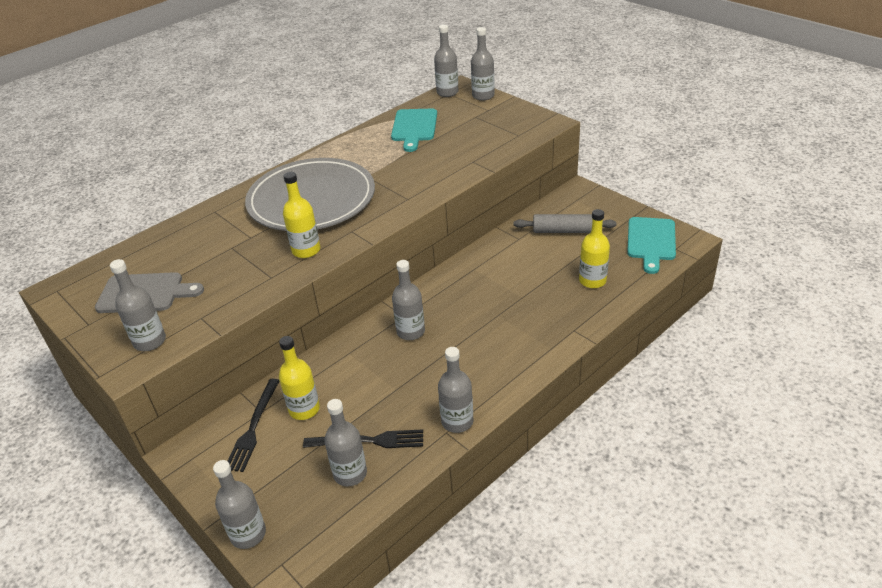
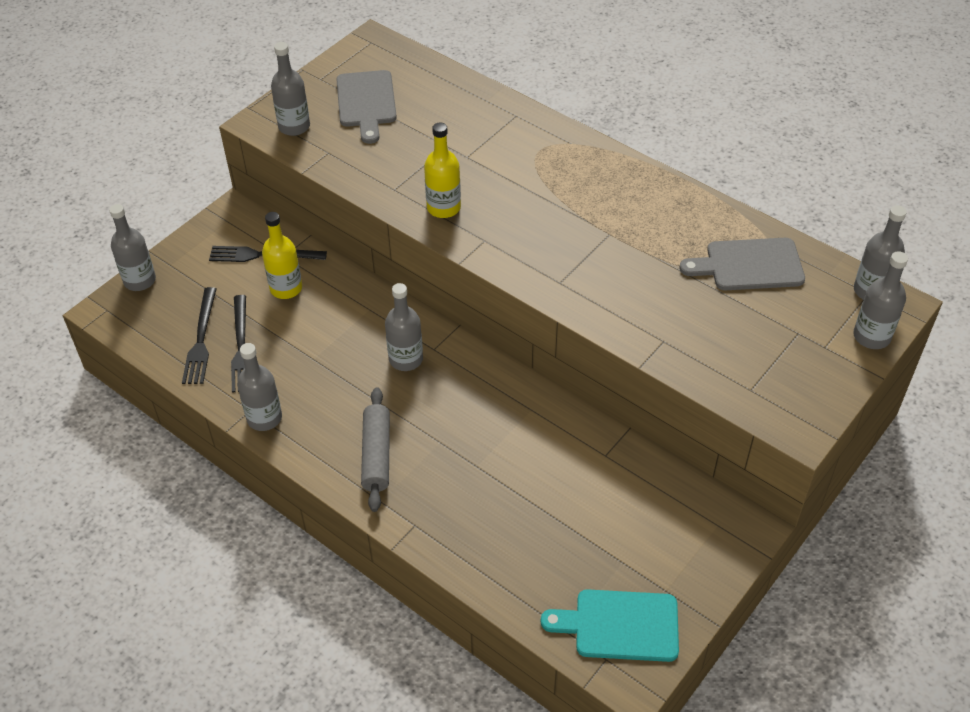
camera: 80 degrees right, 10 degrees up
(311, 199) = (549, 192): grey plate -> none
(350, 473) = (201, 339): grey bottle -> black fork
(414, 127) = (749, 265): turquoise cutting board -> grey cutting board
(564, 231) = (632, 510): grey rolling pin -> grey rolling pin (377, 455)
(592, 281) = (517, 546): yellow bottle -> none

